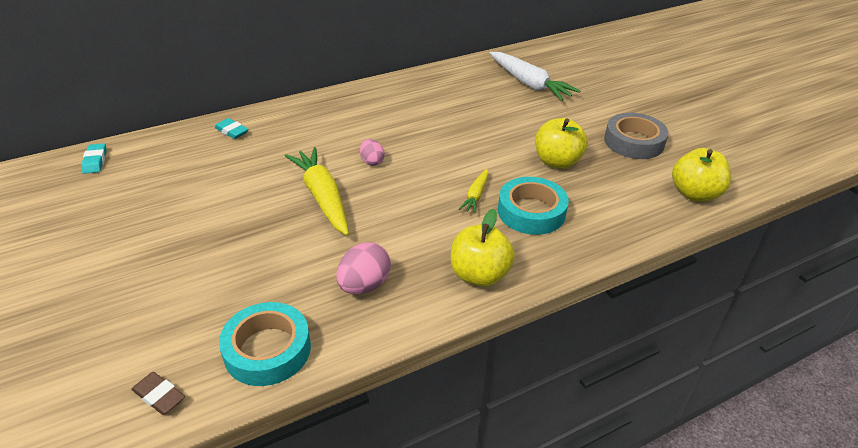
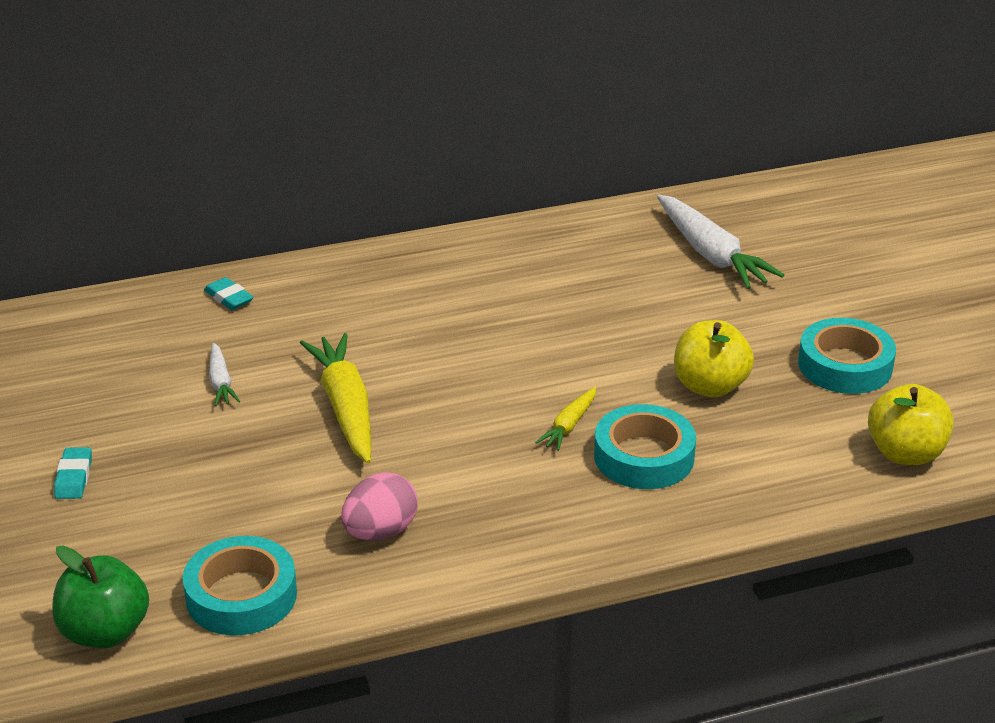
camera: 10 degrees right, 5 degrees down
(95, 161) = (32, 328): turquoise eraser -> turquoise eraser (74, 477)
(159, 396) = (105, 632): brown eraser -> green apple
(233, 187) = (221, 382): none -> white carrot
(372, 161) = (428, 362): pink egg -> none
(479, 275) = (541, 534): yellow apple -> none
(634, 142) = (845, 365): grey tape -> turquoise tape

